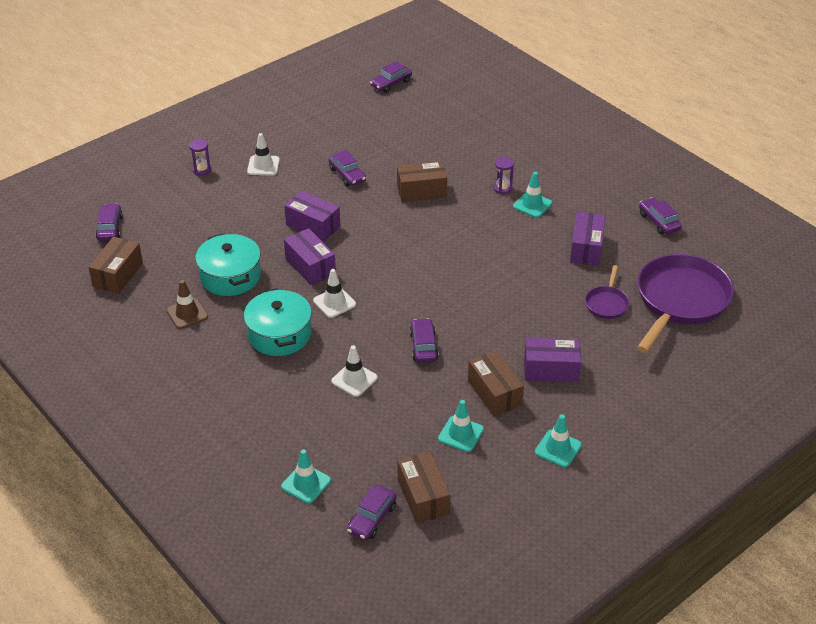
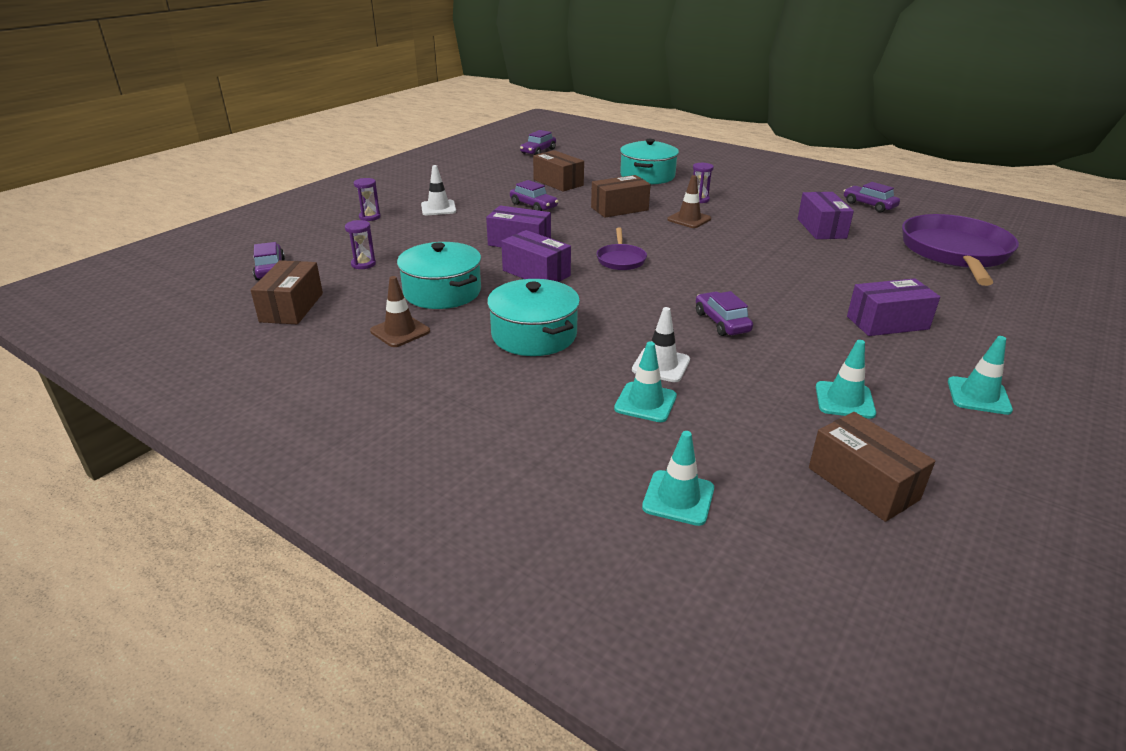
camera: 15 degrees left, 10 degrees down
(181, 233) = (363, 264): none -> purple hourglass
(334, 302) = (585, 298): white traffic cone -> none
(372, 518) = (814, 528): purple car -> none
(475, 216) = (689, 219): none -> brown traffic cone
(476, 142) = (647, 176): none -> turquoise pot
(494, 393) = (845, 353): brown box -> brown box (558, 182)
(532, 205) = (738, 207): turquoise traffic cone -> turquoise traffic cone (645, 402)
(607, 303) = (886, 263): purple pan -> purple pan (621, 259)

